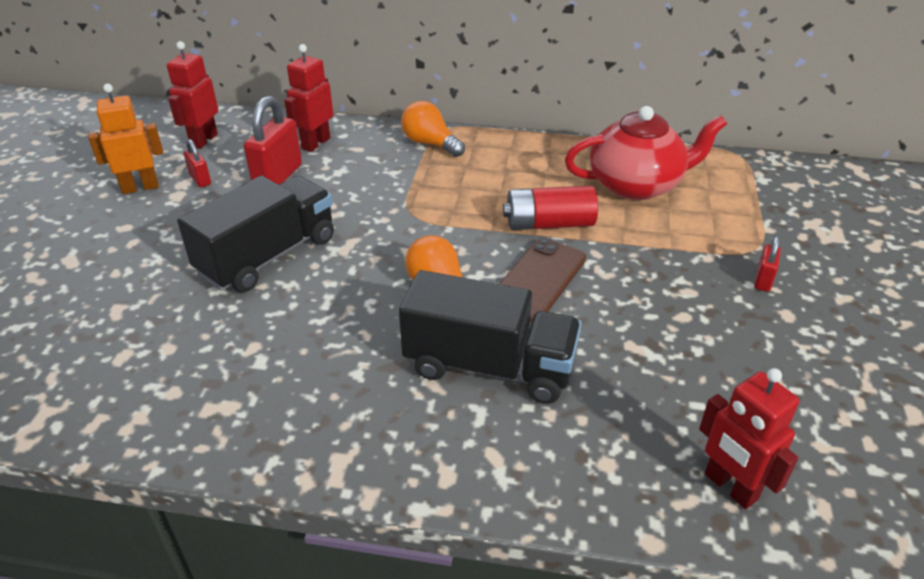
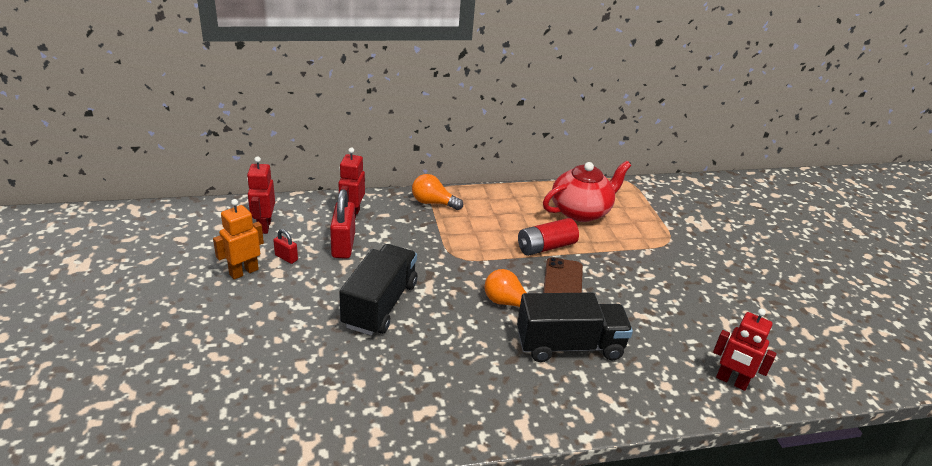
camera: 25 degrees left, 5 degrees down
(763, 280) = (683, 260): red padlock -> none

